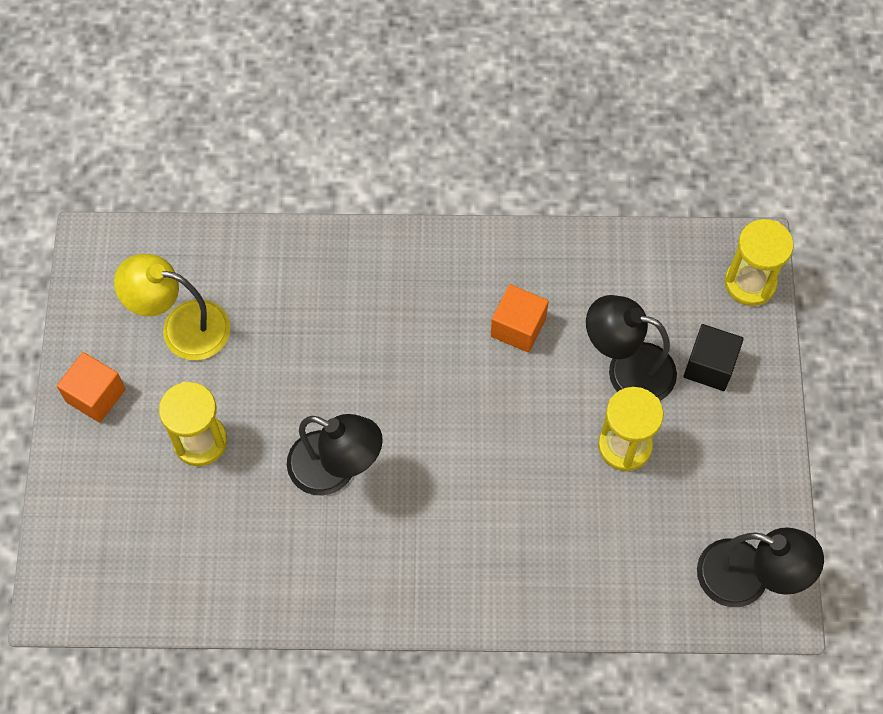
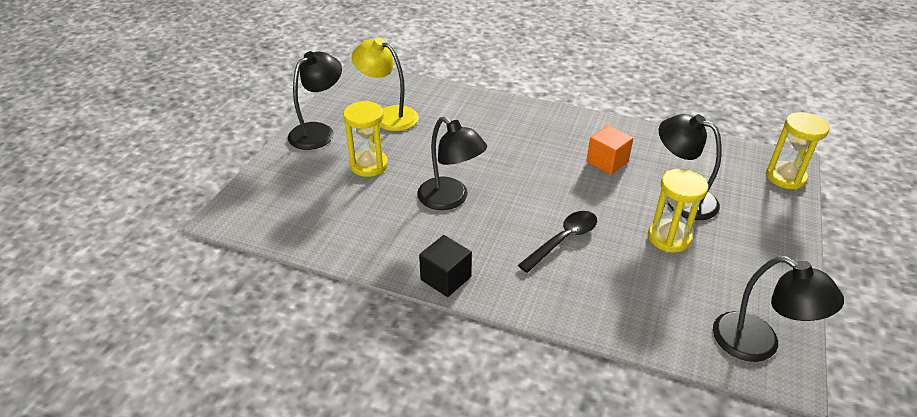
camera: 20 degrees right, 25 degrees down
(95, 395) = (318, 131): orange cube -> black lamp
(499, 493) = (563, 240): none -> black spoon
(709, 366) = (746, 211): black cube -> black cube (446, 278)

